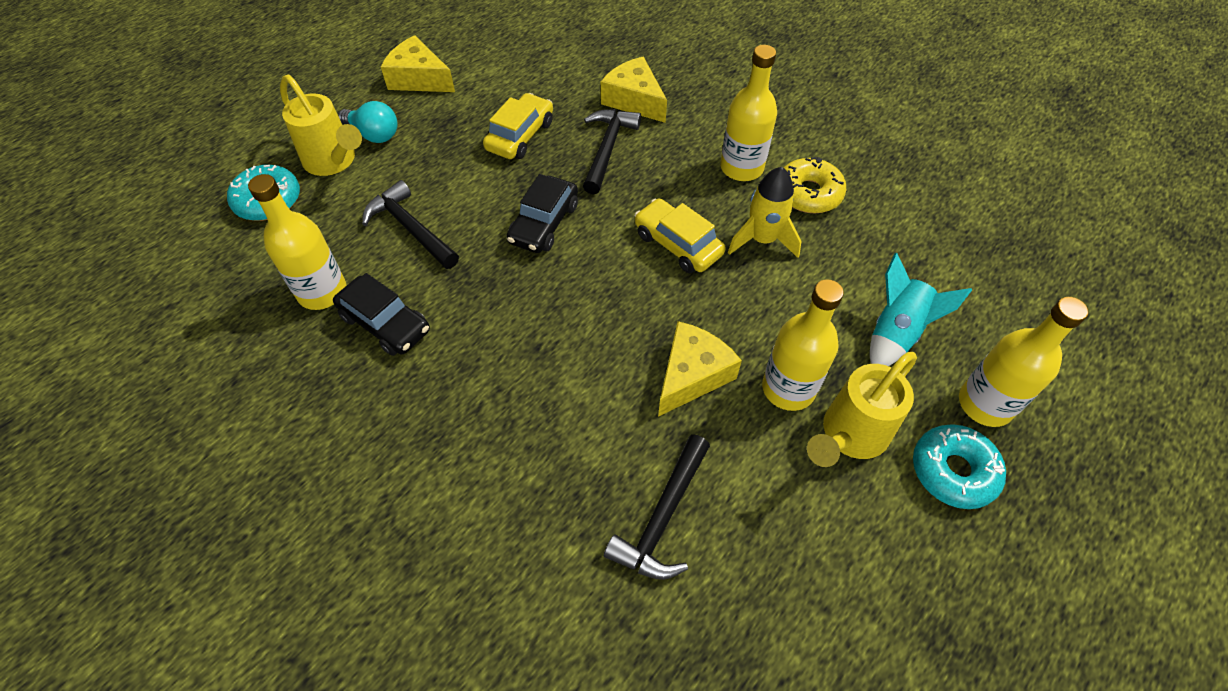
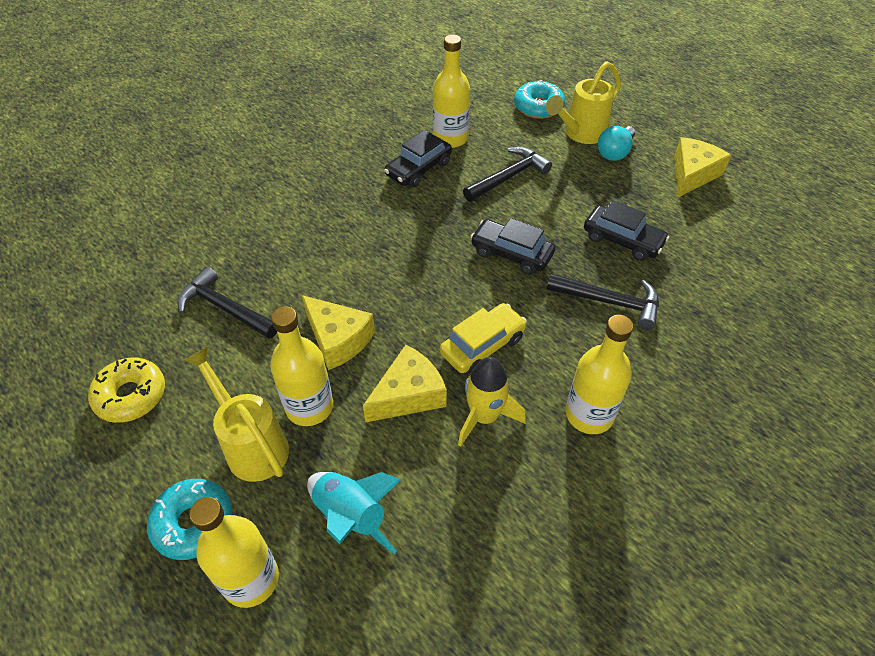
camera: 95 degrees right, 5 degrees down
(520, 135) = (622, 240): yellow car -> black car
(634, 100) = (688, 329): yellow cheese -> yellow cheese (408, 394)
(808, 193) = (551, 474): yellow donut -> yellow donut (131, 396)

